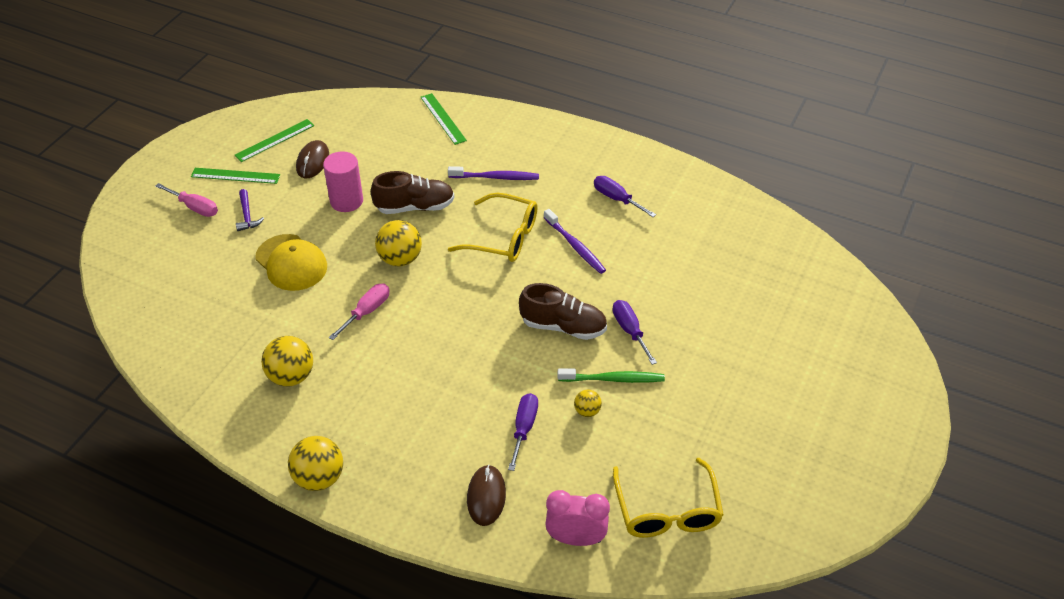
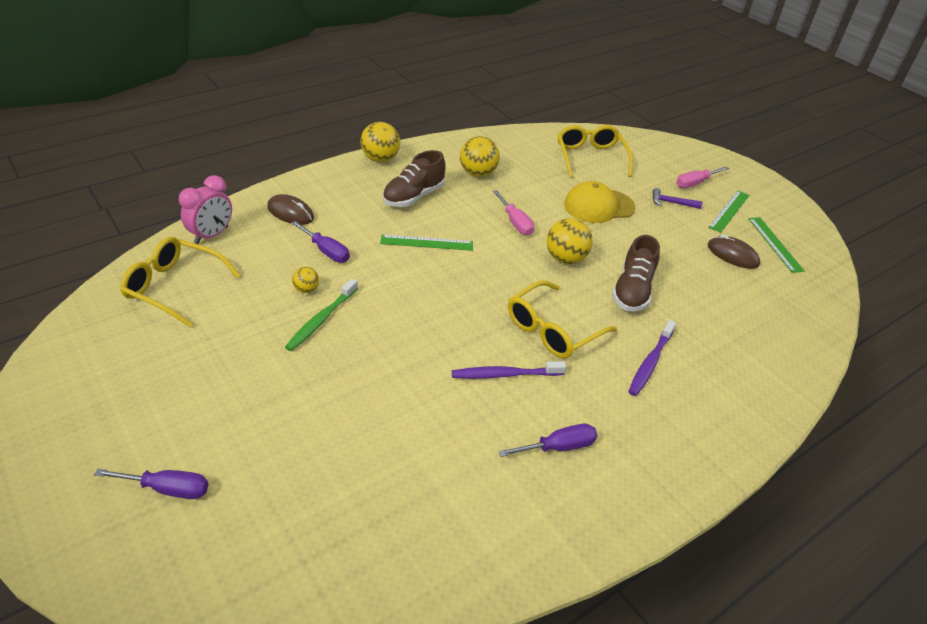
camera: 115 degrees right, 5 degrees down
(190, 297) = (590, 157): none -> yellow glasses
(346, 201) = (663, 255): pink cylinder -> none
(443, 118) = (776, 363): green ruler -> green ruler (426, 243)
(563, 326) = (407, 317): brown shoe -> brown shoe (413, 196)
(630, 331) = (363, 358): purple screwdriver -> purple screwdriver (167, 489)

